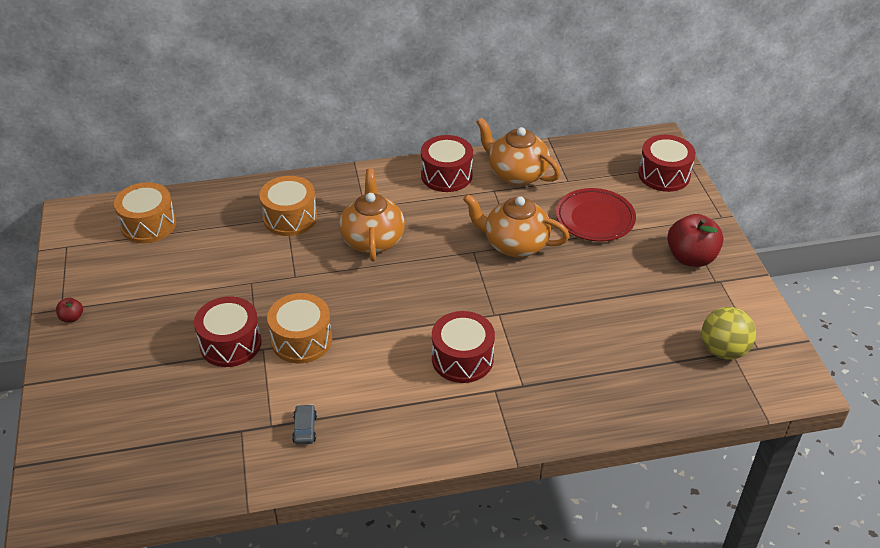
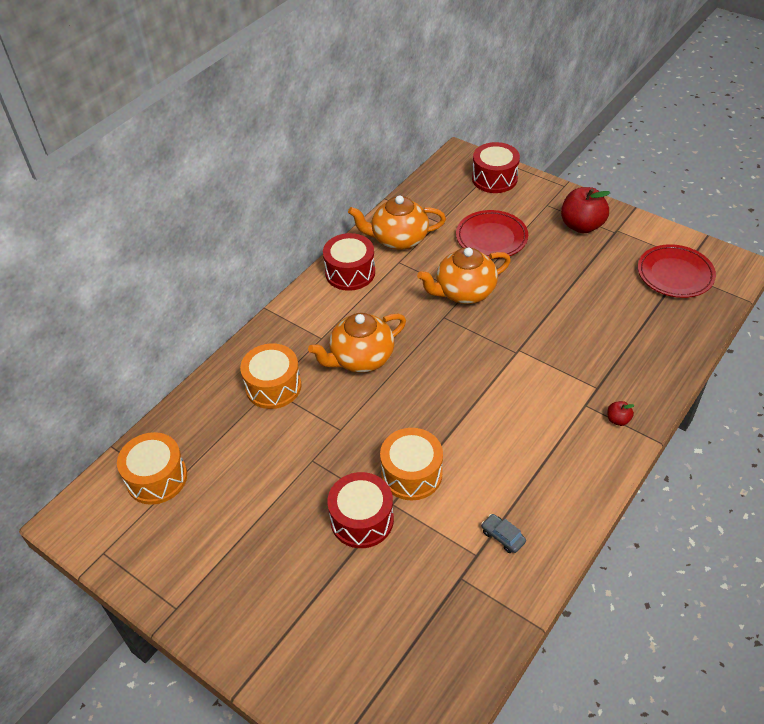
camera: 40 degrees left, 5 degrees up
(72, 318) = (197, 607): red apple -> red apple (618, 420)
(372, 239) = (361, 358): orange teapot -> orange teapot turned 75 degrees counterclockwise
(462, 359) = (537, 399): red drum -> none
(723, 350) = (675, 275): yellow ball -> red plate

